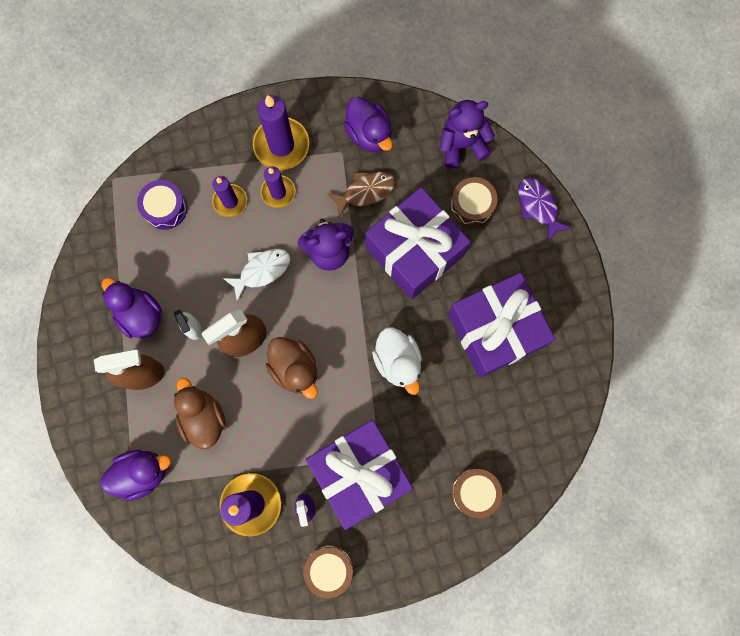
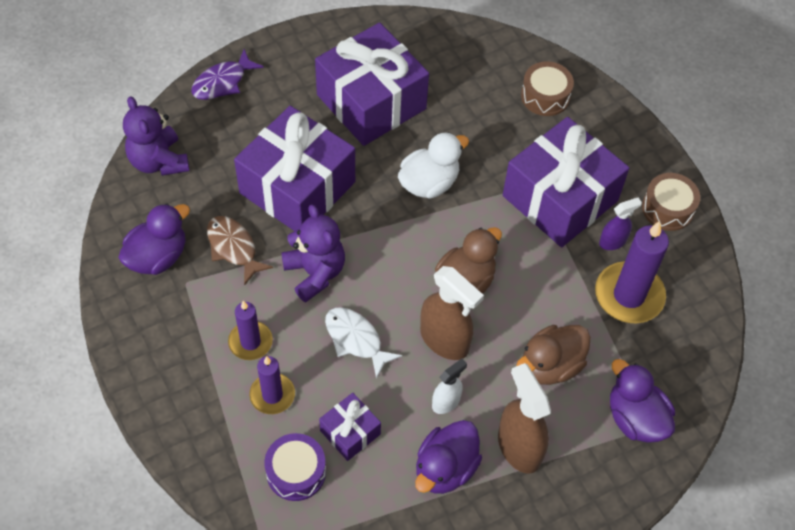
camera: 105 degrees left, 20 degrees down
(186, 252) = (350, 432): none -> purple gift
(281, 145) = (186, 351): purple candle -> none
(472, 205) = (232, 142): brown drum -> none

